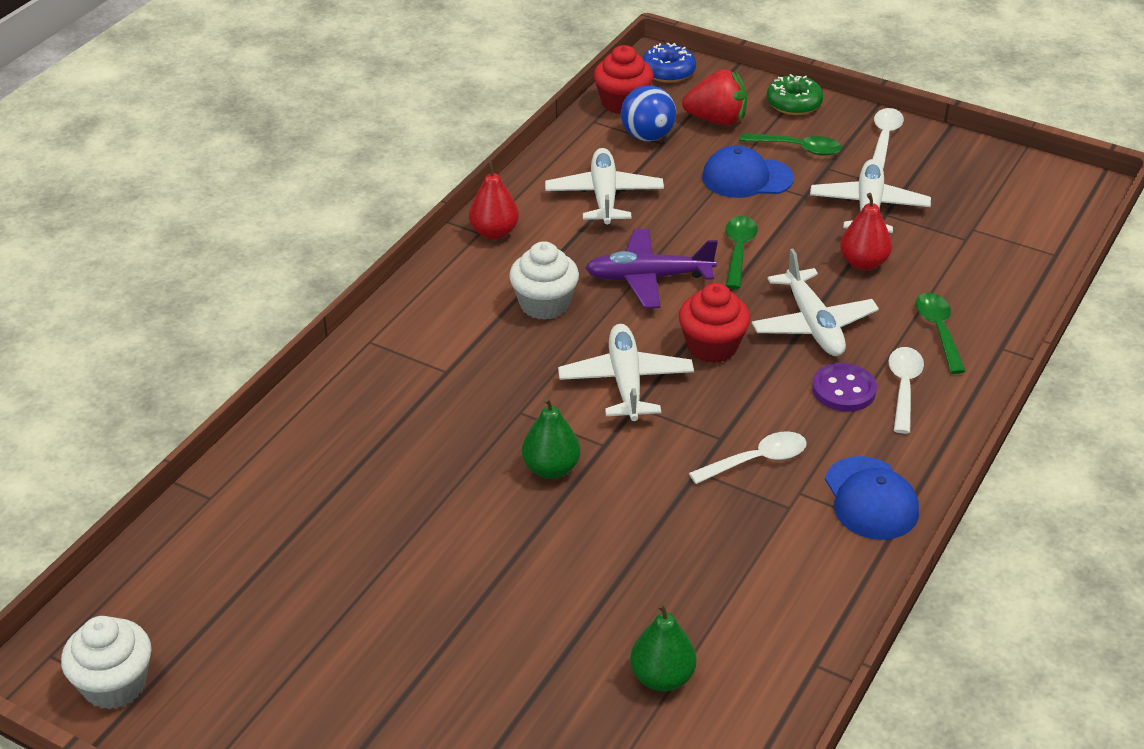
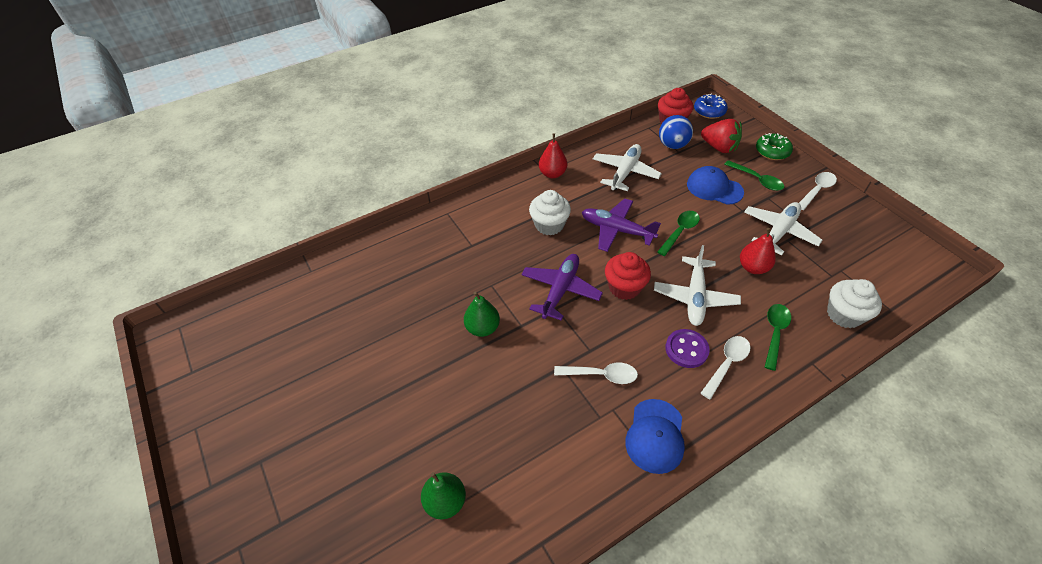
camera: 30 degrees right, 10 degrees up
(115, 685) = (190, 358): white cupcake -> white cupcake (844, 315)
(626, 382) = (560, 290): white plane -> purple plane

